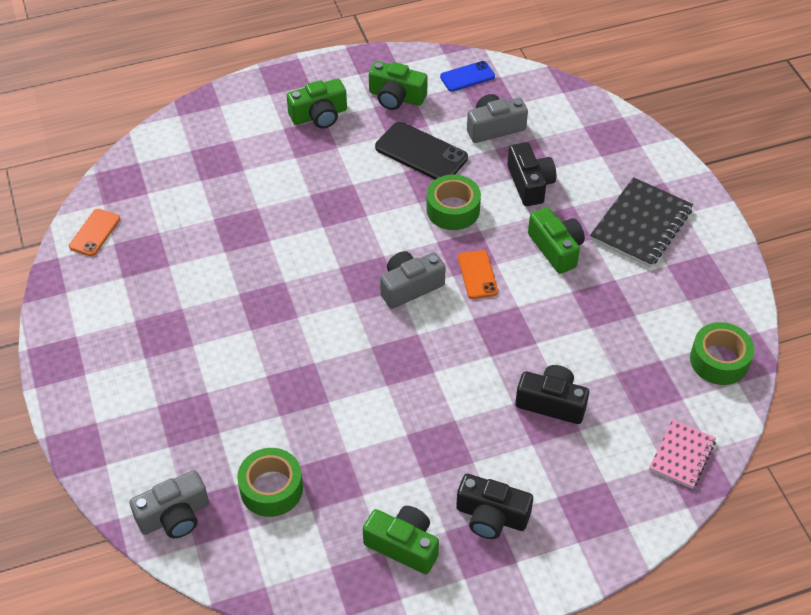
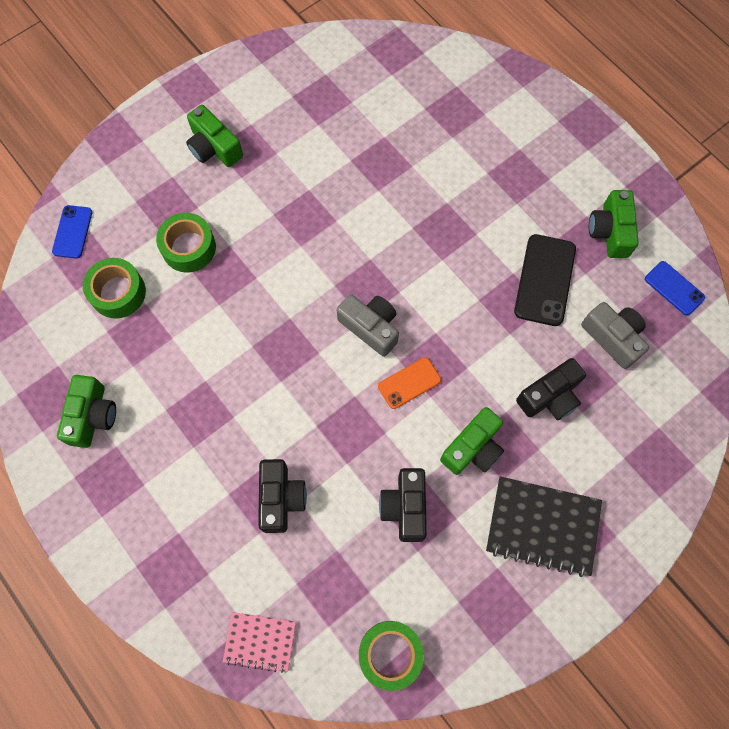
camera: 70 degrees right, 20 degrees up
(94, 233) = (331, 55): orange phone -> none
(174, 516) = (73, 232): grey camera -> blue phone
(319, 115) = (551, 172): green camera -> green camera (214, 147)
(453, 209) = (482, 334): green tape -> green tape (189, 247)
(491, 516) = (141, 480): black camera -> black camera (405, 507)

